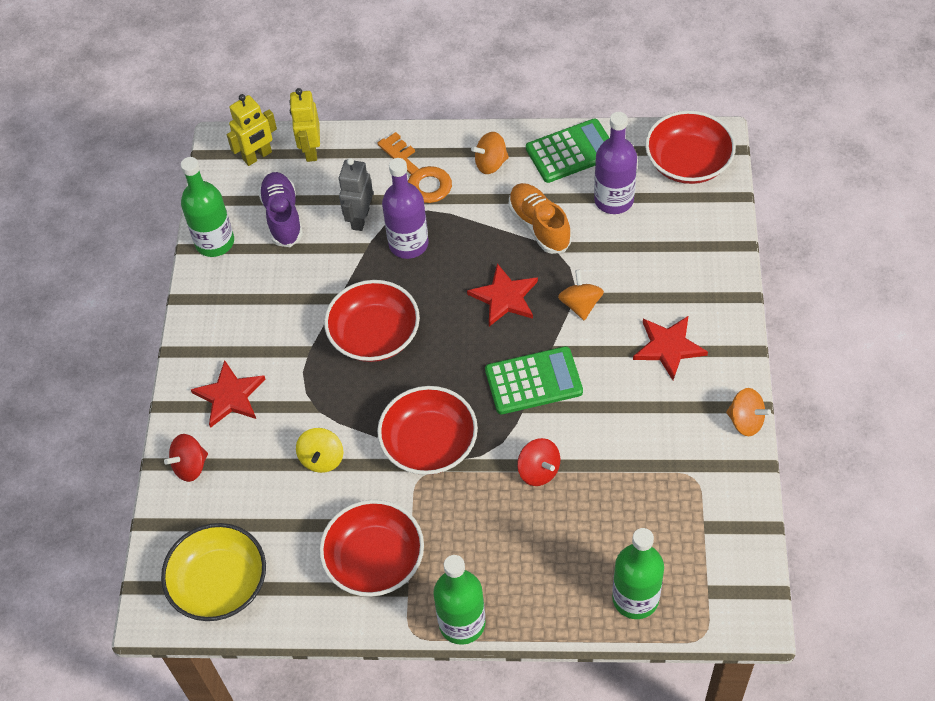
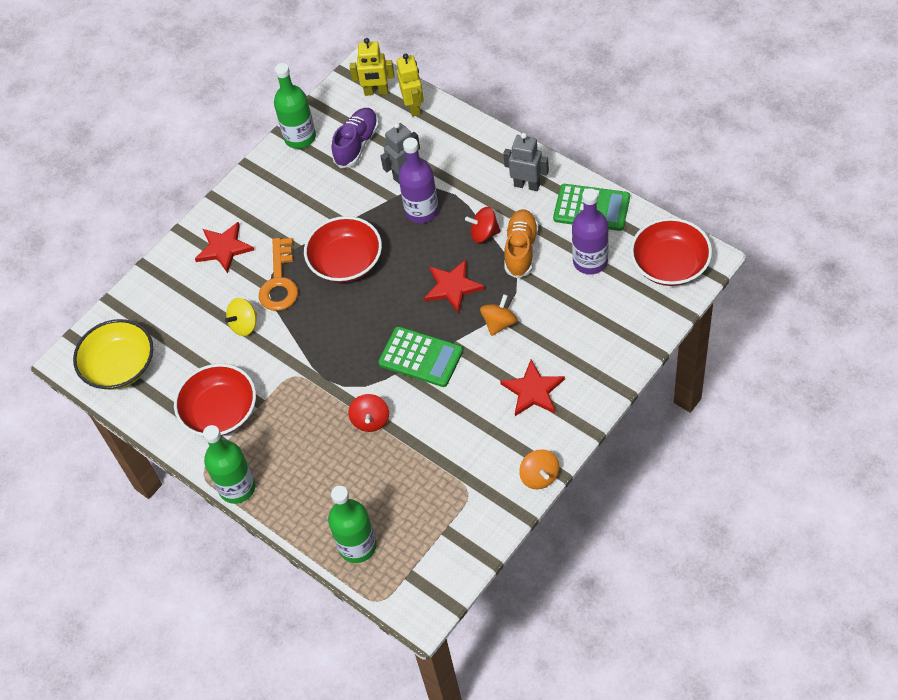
camera: 40 degrees right, 0 degrees up
(190, 466) = (164, 280): red spinning top -> red spinning top (484, 233)
(311, 150) = (414, 107): yellow robot -> yellow robot turned 135 degrees clockwise
(418, 175) = (470, 165): orange key -> orange key (279, 281)
(429, 443) = (318, 357): red bowl -> none
(491, 163) = (527, 185): orange spinning top -> grey robot

